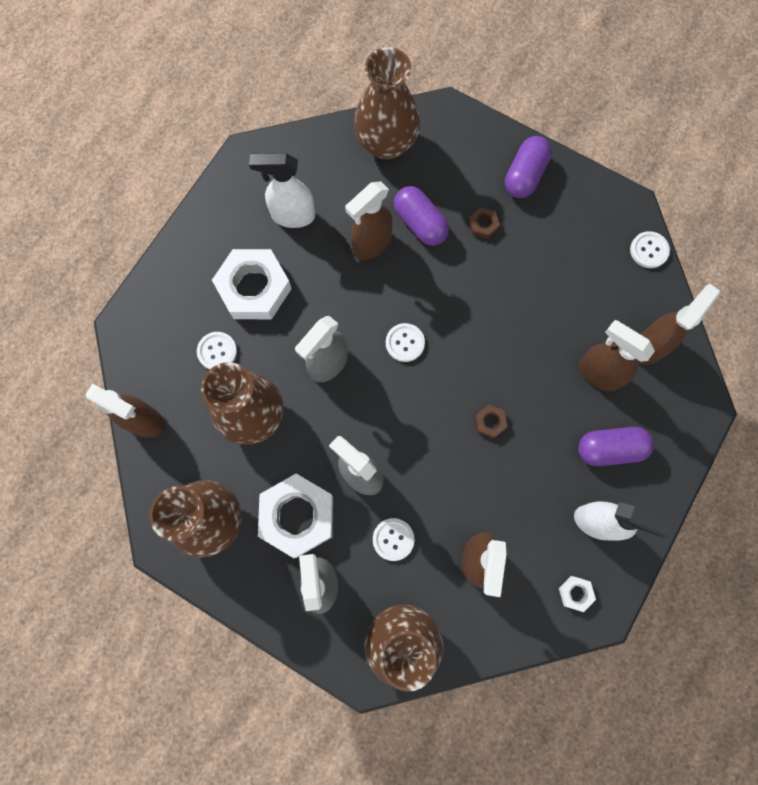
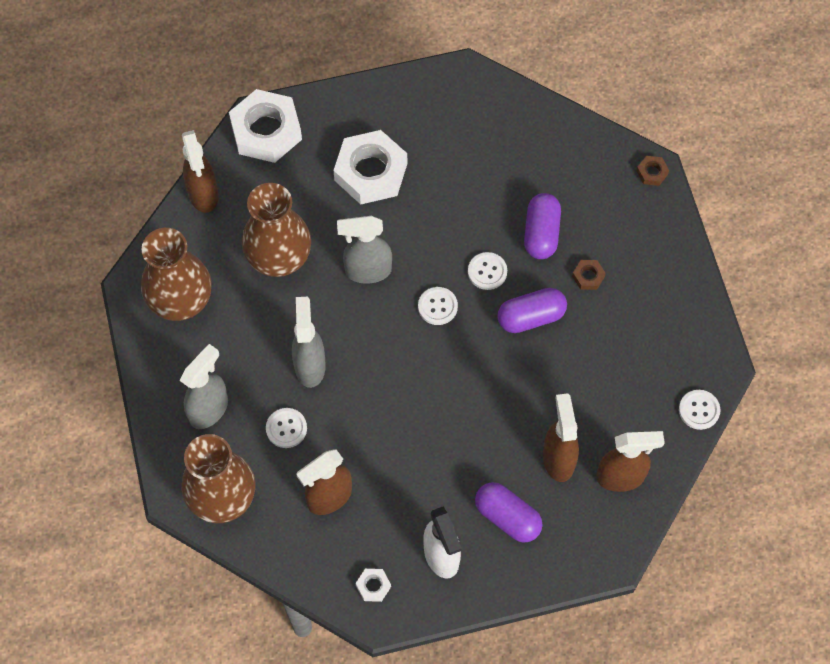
camera: 45 degrees right, 10 degrees down
(217, 351) = (300, 192): white button -> white button (487, 271)
(292, 216) = (452, 145): white spray bottle -> none
(297, 516) = (238, 352): white nut -> white nut (266, 131)
(371, 244) = (488, 216): brown spray bottle -> none
(386, 144) = (579, 154): brown vase -> none
(490, 422) = (439, 417): brown nut -> brown nut (652, 172)
(524, 175) = (661, 269): purple capsule -> purple capsule (531, 317)

